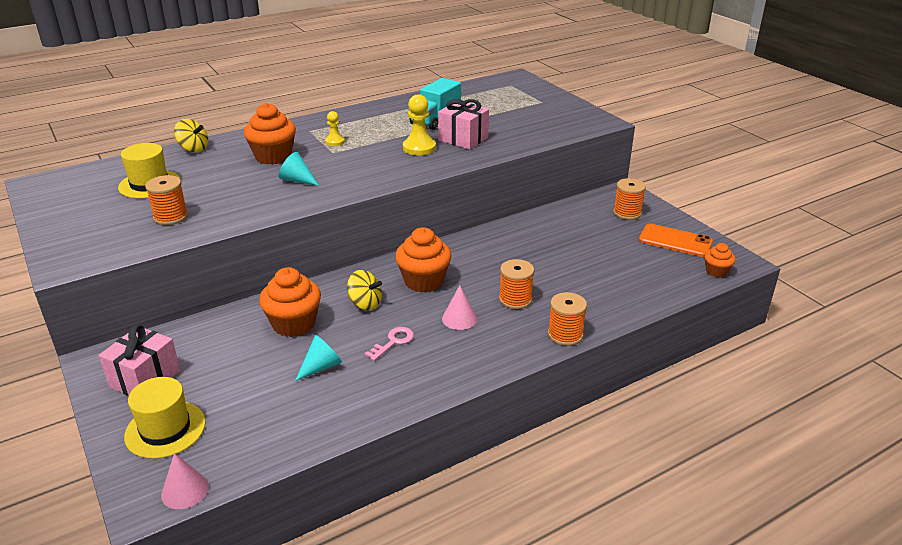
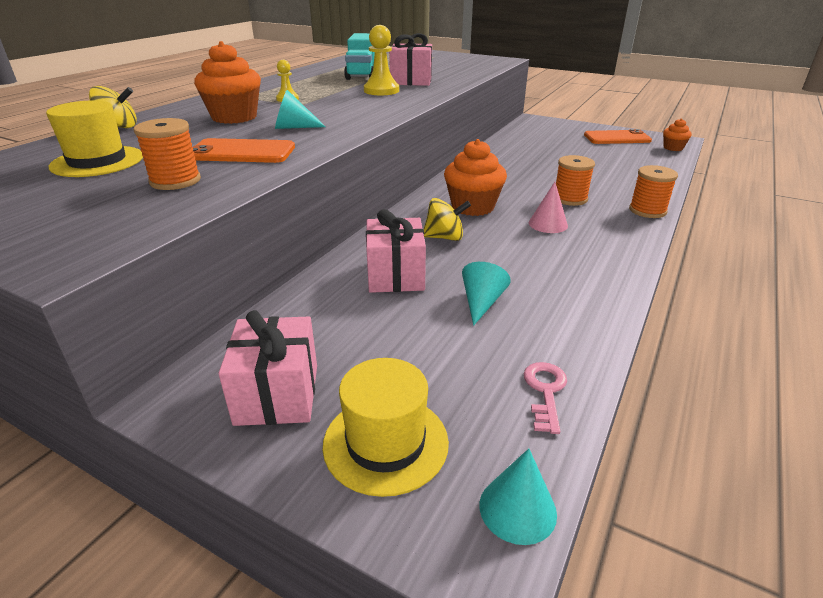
camera: 30 degrees left, 0 degrees up
(185, 490) = (517, 509): pink cone -> turquoise cone
(235, 199) = (242, 152): none -> orange phone
(294, 324) = (395, 275): orange cupcake -> pink gift
(393, 342) = (519, 259): pink key -> pink key (545, 391)
(627, 213) = (557, 130): orange spool -> none

